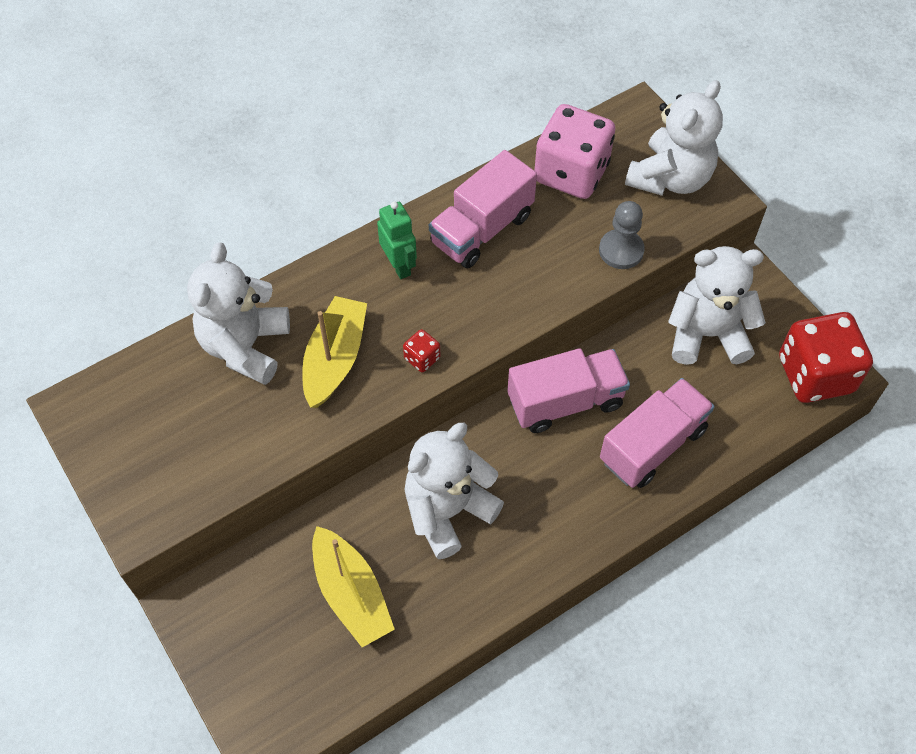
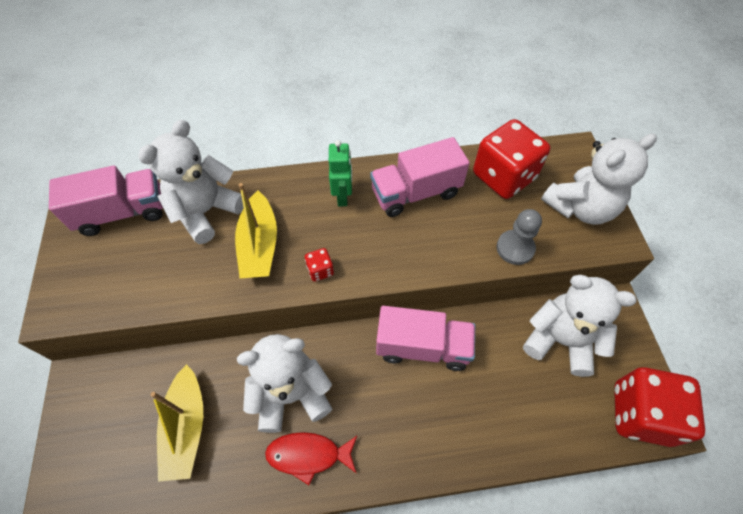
camera: 25 degrees right, 0 degrees up
(335, 359) = (259, 245): yellow boat -> yellow boat turned 135 degrees clockwise
(501, 560) = (308, 455): none -> red fish
(571, 173) = (503, 176): pink dice -> red dice
(652, 445) = (474, 413): pink truck -> pink truck (122, 213)

